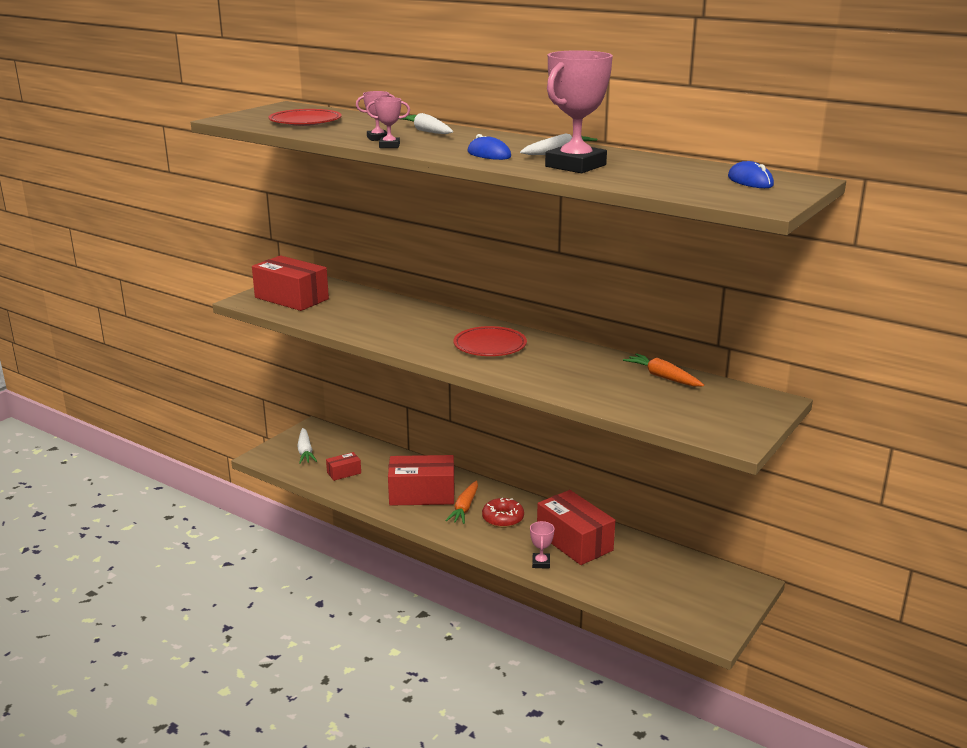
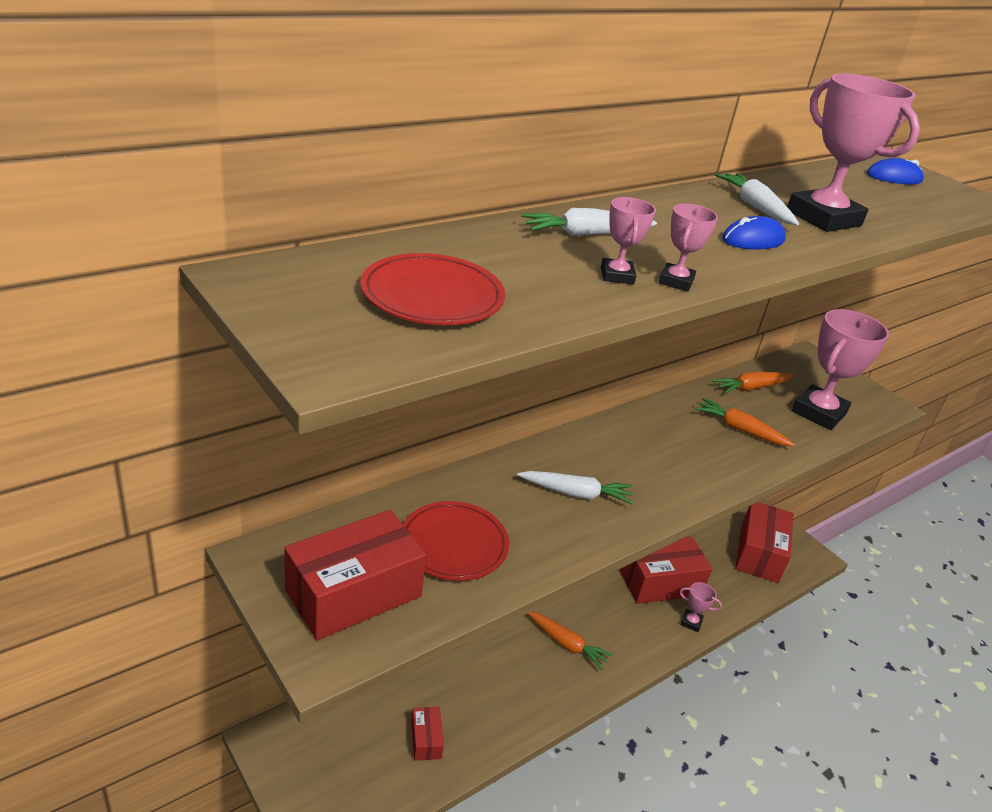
camera: 75 degrees left, 10 degrees up
(305, 451) = (337, 771): white carrot -> white carrot (576, 493)
(422, 494) = (520, 673): red box -> red box (759, 553)
(490, 345) = (636, 461): red plate -> red plate (453, 544)
(503, 519) = (600, 620): red donut -> none
(584, 376) = (740, 429): none -> orange carrot
(665, 407) = (818, 412): none -> pink trophy

